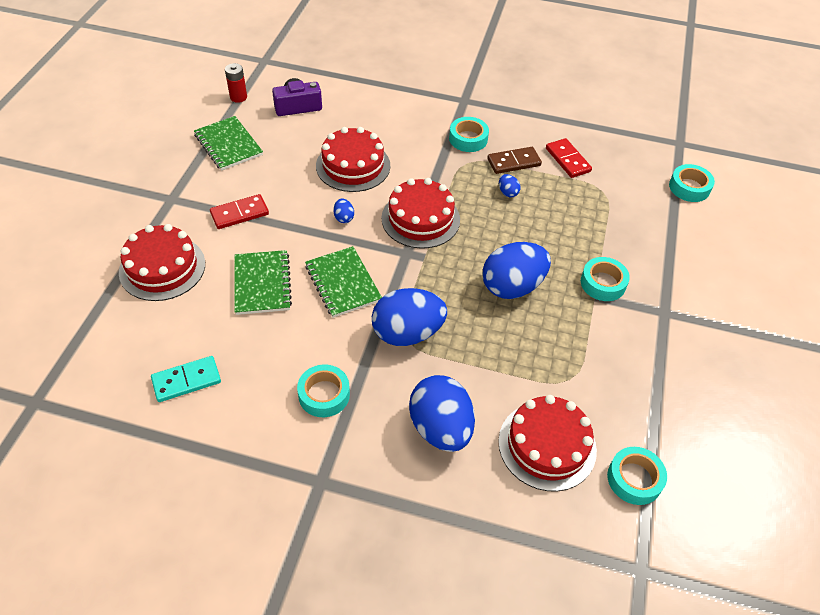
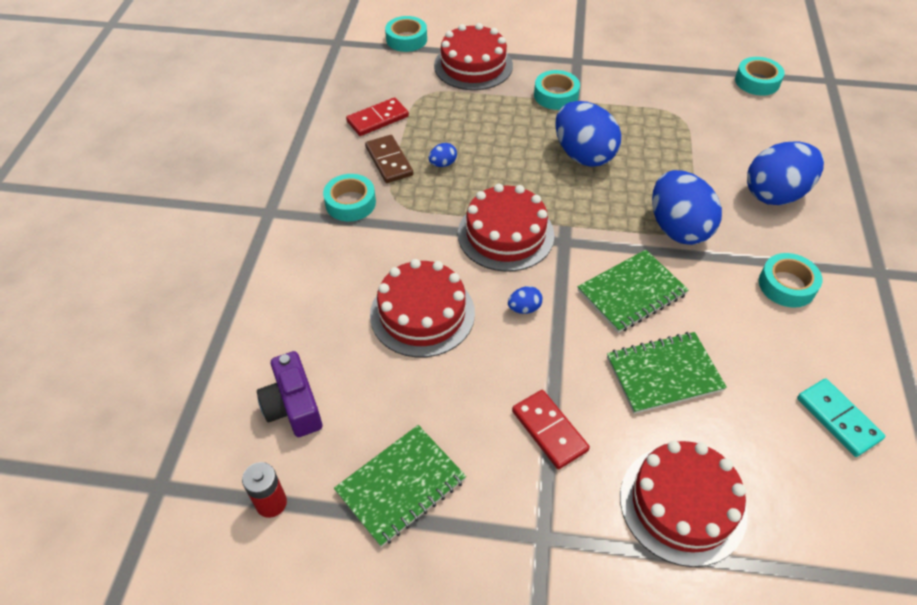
camera: 95 degrees left, 0 degrees up
(547, 445) = (754, 128): red cake -> red cake (473, 65)

